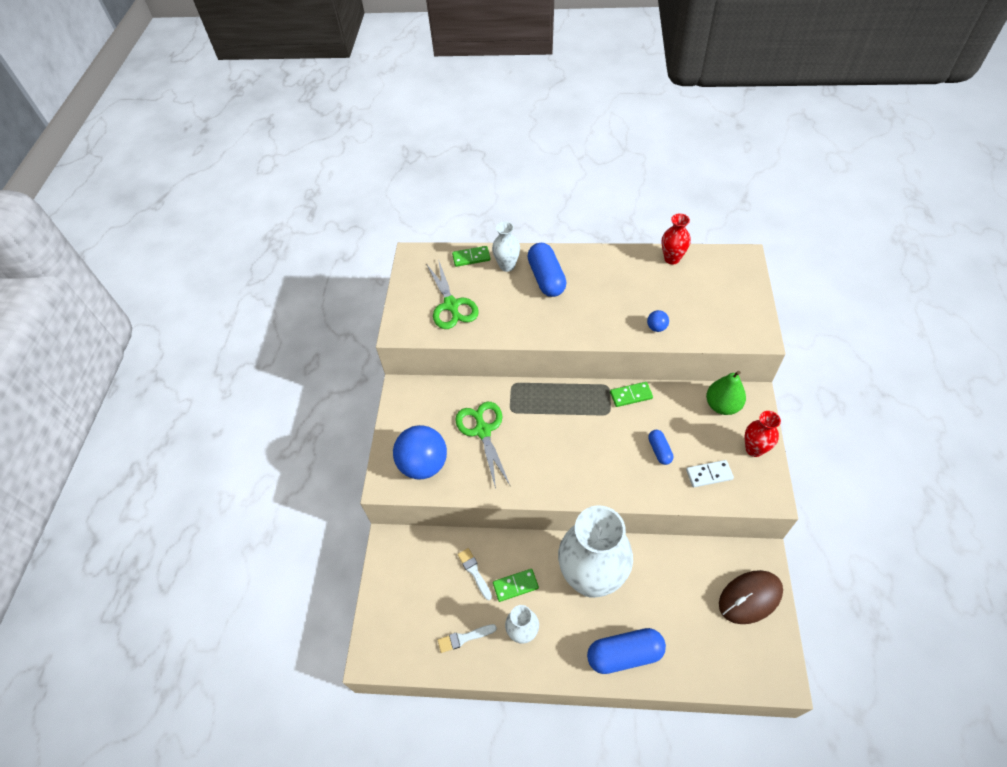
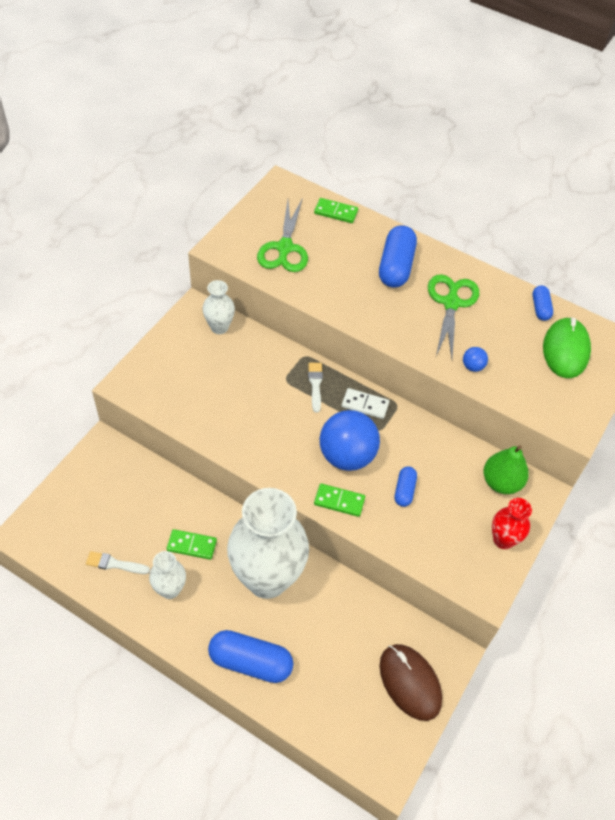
camera: 20 degrees right, 0 degrees up
(423, 464) = (170, 386): blue ball -> blue ball (347, 455)
(474, 572) = (162, 512): white brush -> white brush (315, 384)
(483, 430) = (246, 384): green scissors -> green scissors (451, 303)
(507, 266) = (365, 236): white vase -> white vase (219, 327)
(631, 395) = (414, 425): green domino -> green domino (339, 501)
(672, 259) = (540, 308): red vase -> blue capsule
(709, 474) = (438, 539): white domino -> white domino (365, 405)
(711, 281) = (565, 350): none -> green mouse
(750, 597) = (410, 682): brown mouse -> brown mouse turned 60 degrees clockwise

